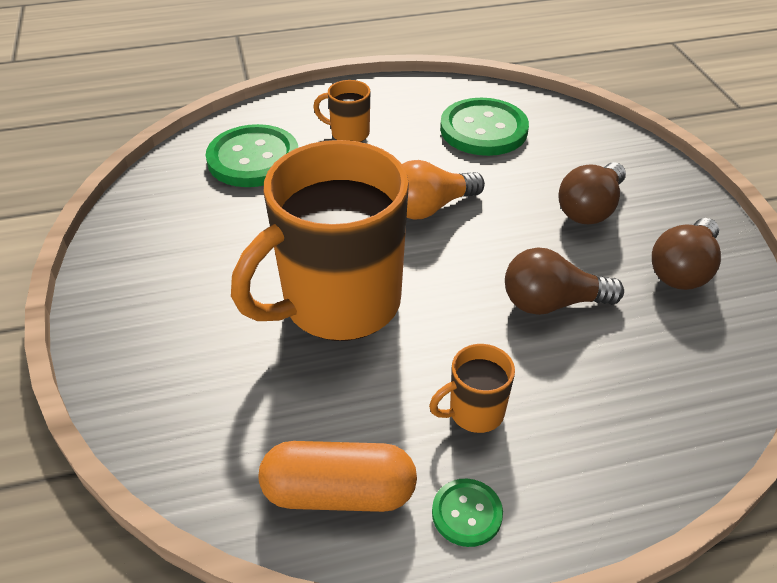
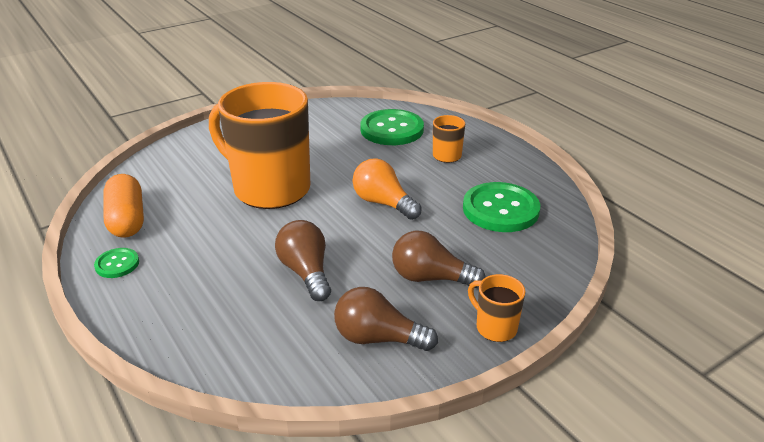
camera: 70 degrees right, 10 degrees down
(474, 412) = (193, 254): orange mug -> orange mug (495, 327)

